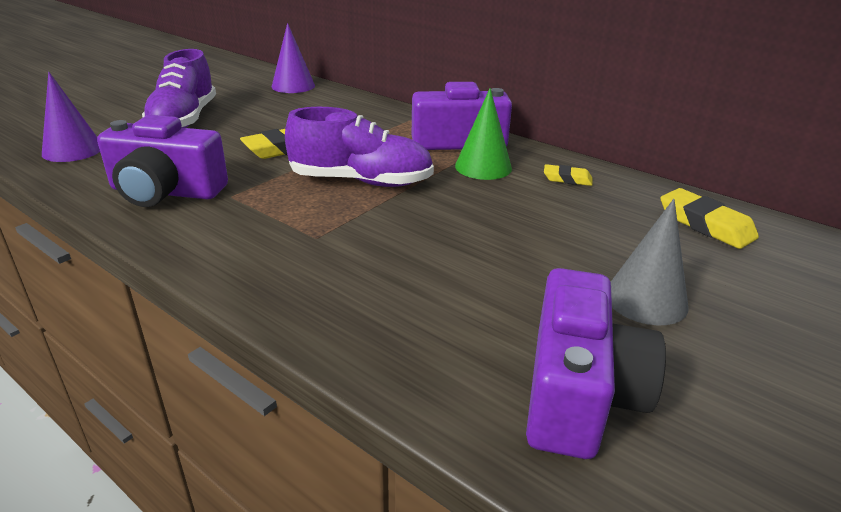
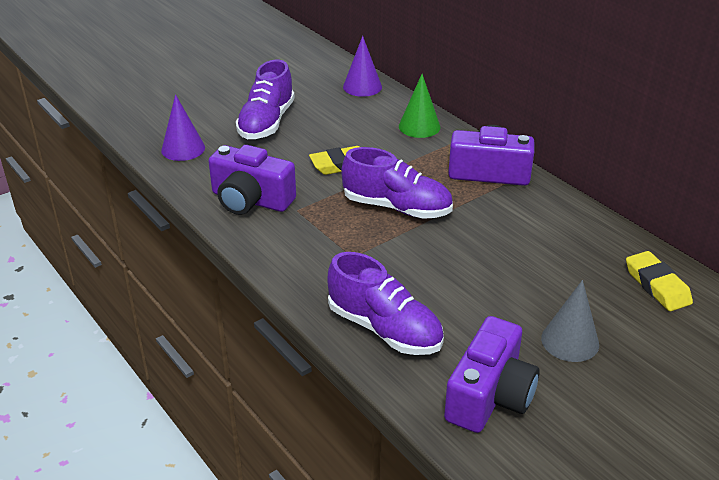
camera: 15 degrees right, 5 degrees up
(385, 321) = (385, 329): none -> purple shoe
(483, 167) = (500, 204): green cone -> green cone (419, 126)
(567, 179) = (566, 225): yellow eraser -> none

